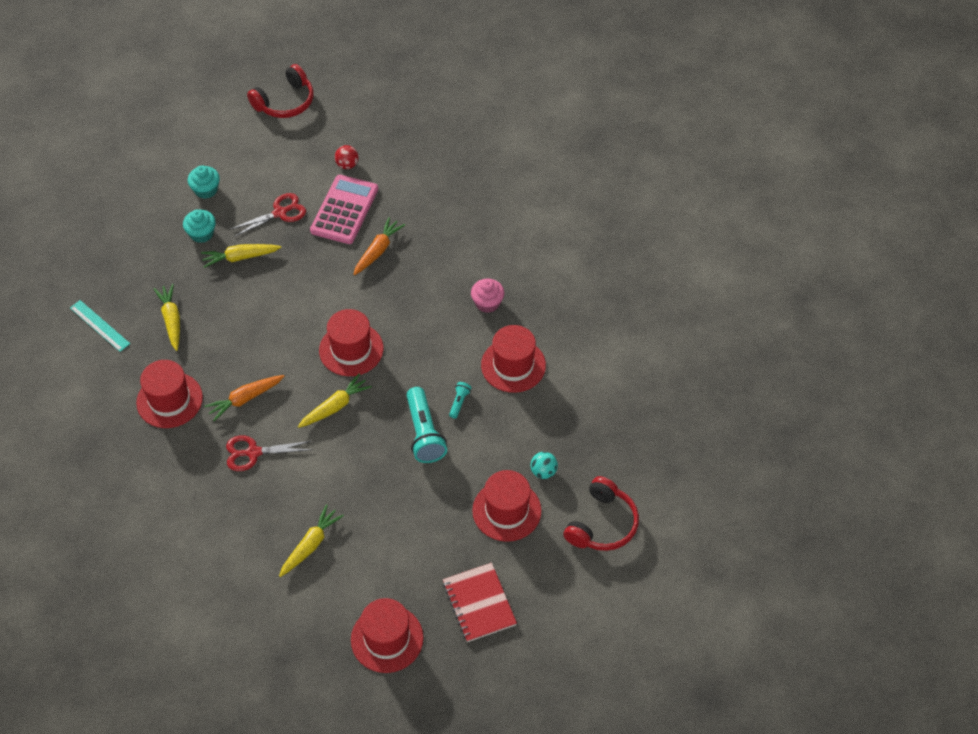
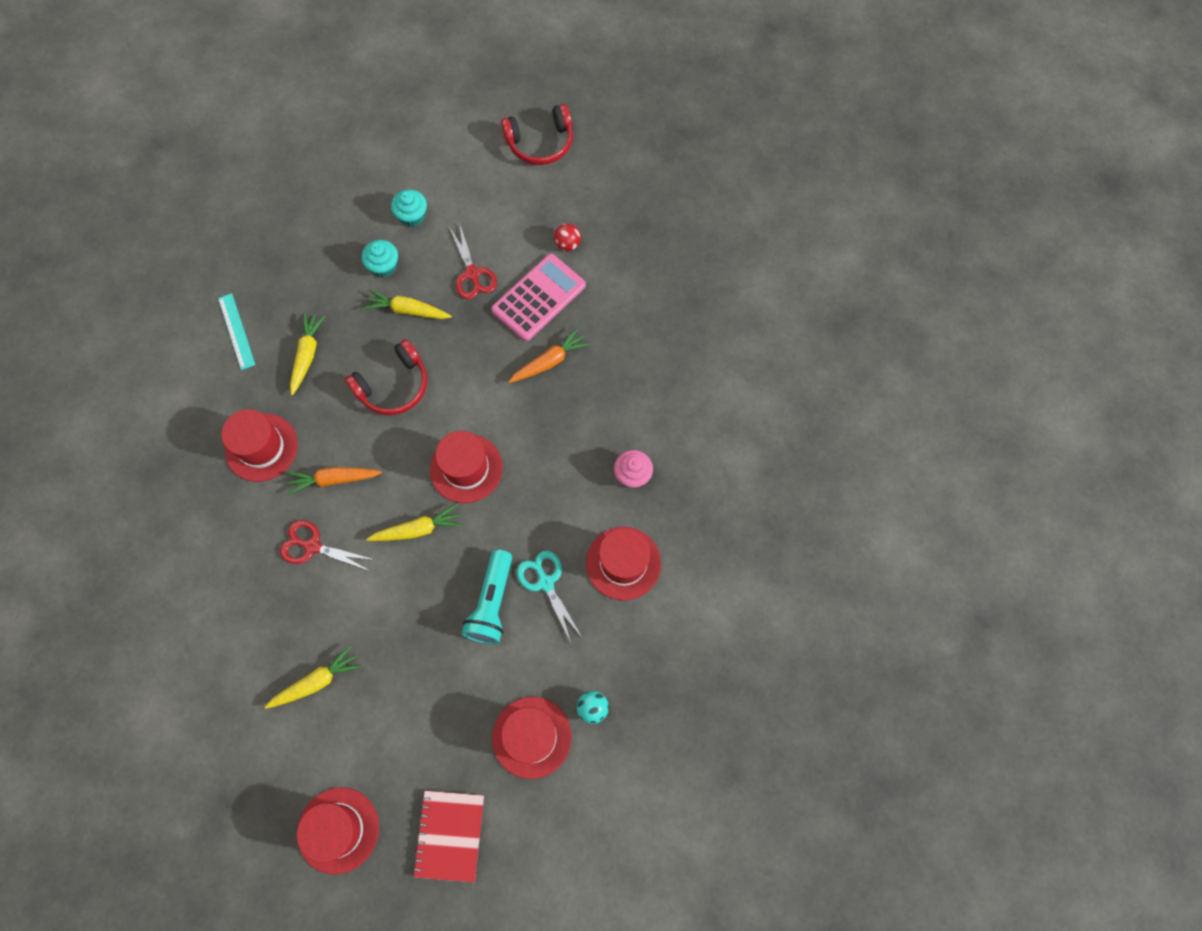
camera: 25 degrees right, 15 degrees up
(280, 213) = (472, 274): red scissors -> red scissors turned 75 degrees clockwise
(459, 402) = (545, 582): turquoise flashlight -> turquoise scissors
(602, 524) = (623, 802): red headphones -> red headphones (393, 386)

